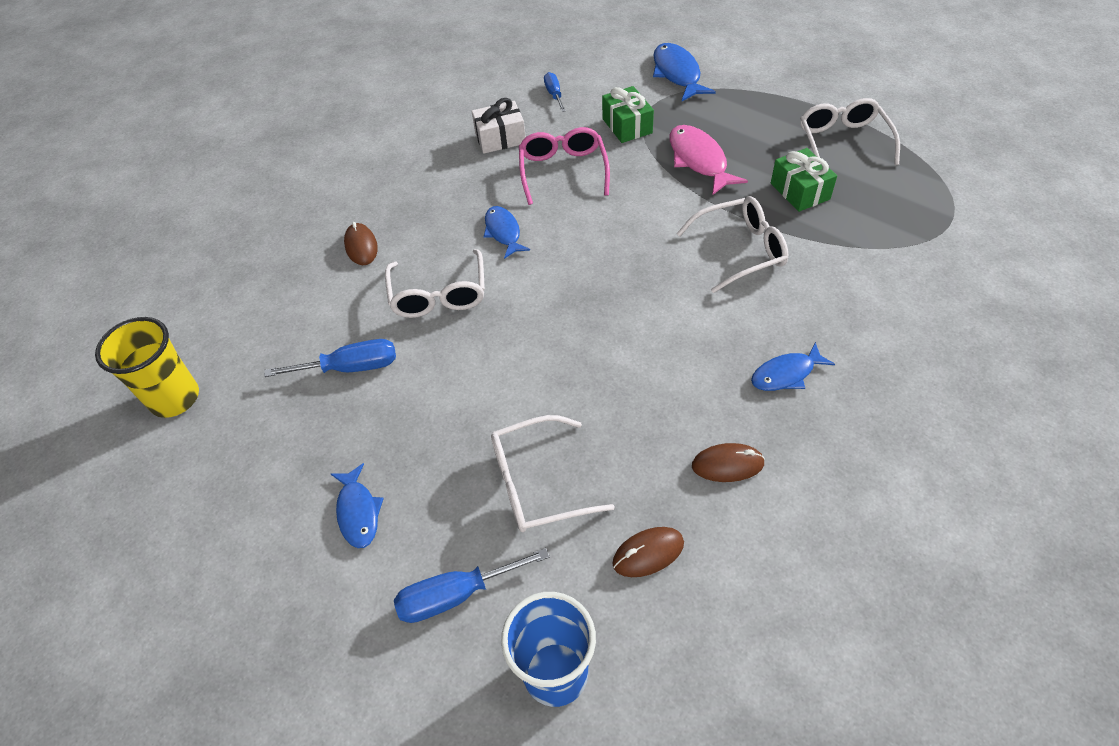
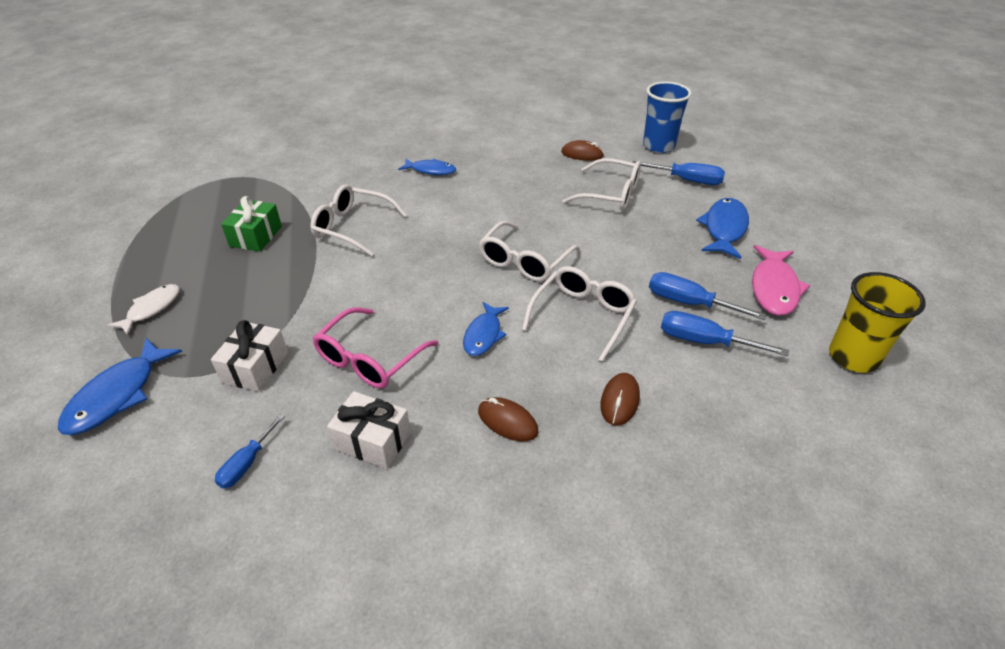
camera: 145 degrees left, 10 degrees down
(318, 334) = (704, 341): none -> blue screwdriver
(358, 512) = (724, 229): blue fish -> blue fish, size x1.52
(627, 126) = (255, 367): green gift -> white gift
(699, 160) = (266, 297): pink fish -> pink fish (774, 288)
(727, 464) = (509, 159): brown mouse -> brown mouse (507, 421)
(756, 110) = (151, 309): none -> white fish
(842, 142) = (166, 247): white glasses -> white glasses (524, 261)

